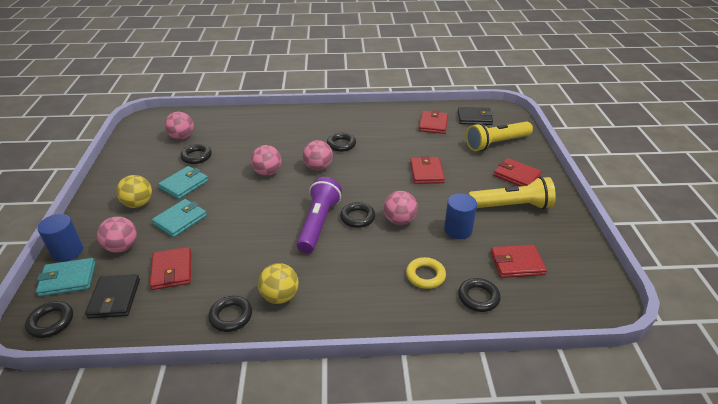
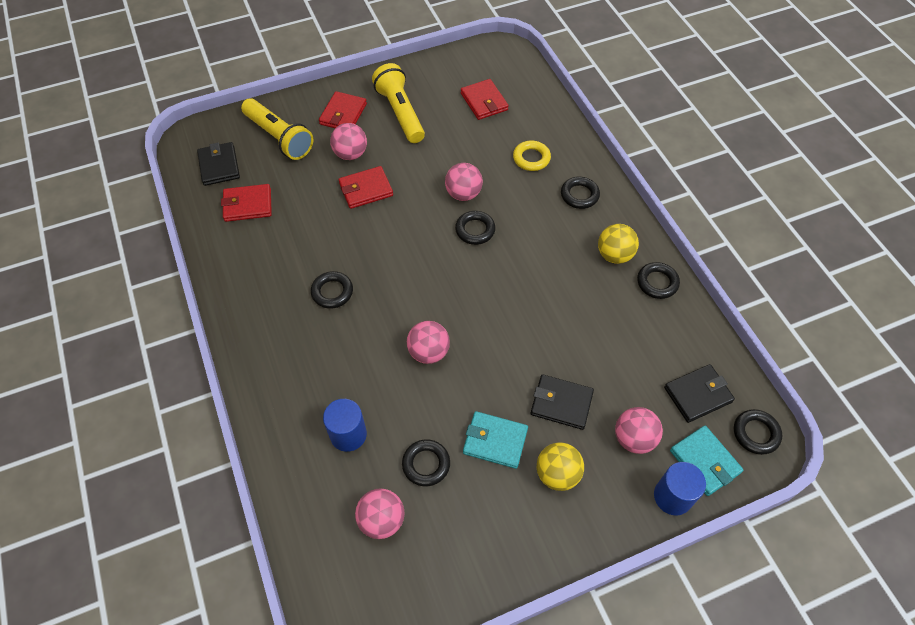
camera: 110 degrees left, 20 degrees up
(172, 270) = (636, 364): red wallet -> none
(180, 220) = (561, 403): turquoise wallet -> black wallet
(318, 167) = (395, 299): pink ball -> pink ball (350, 154)
(318, 223) = (500, 261): purple flashlight -> none
(458, 230) = (457, 147): blue cylinder -> blue cylinder (348, 434)
(478, 297) = (538, 121): black ring -> black ring (579, 195)

